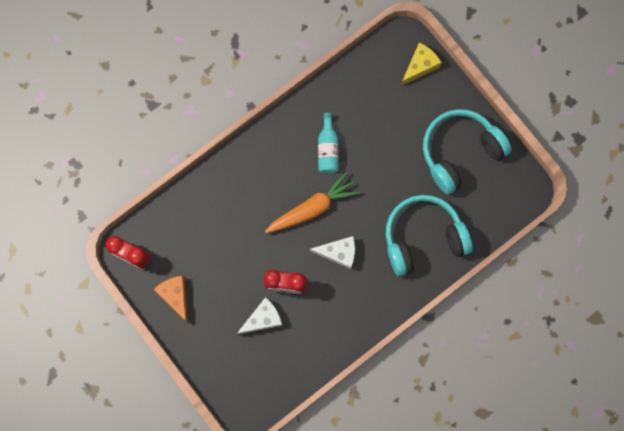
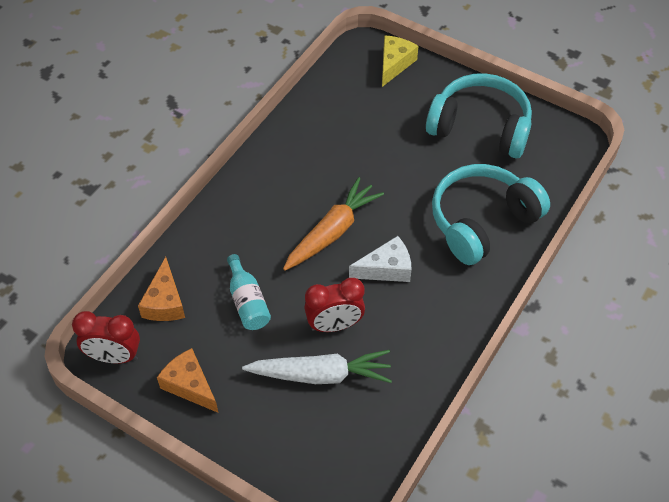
camera: 20 degrees left, 25 degrees down
(177, 225) = (165, 302): none -> orange cheese
(263, 319) = (320, 374): white cheese -> white carrot
(328, 149) = (325, 168): turquoise bottle -> turquoise bottle (248, 302)
(460, 152) = (480, 127): turquoise headphones -> turquoise headphones turned 75 degrees clockwise

